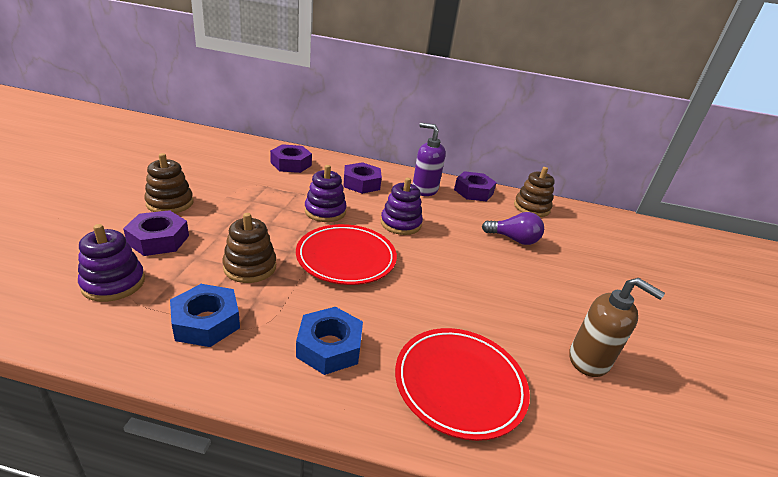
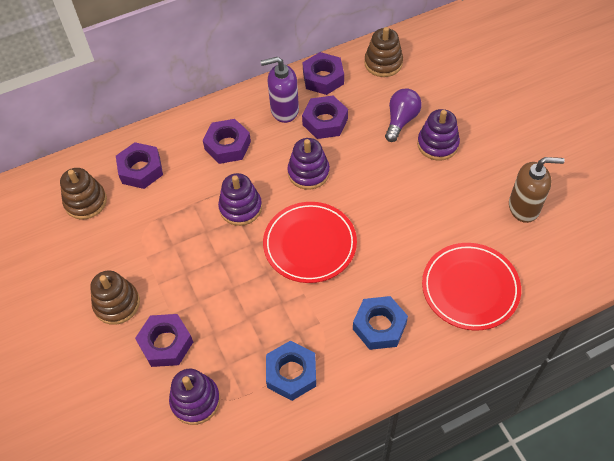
camera: 30 degrees left, 25 degrees up
(250, 267) = (259, 310): brown stacking toy -> brown stacking toy (85, 202)
(448, 209) = (325, 122): none -> purple nut
(514, 239) = (401, 120): purple light bulb -> purple light bulb turned 45 degrees counterclockwise
(534, 268) = (437, 144): none -> purple stacking toy

